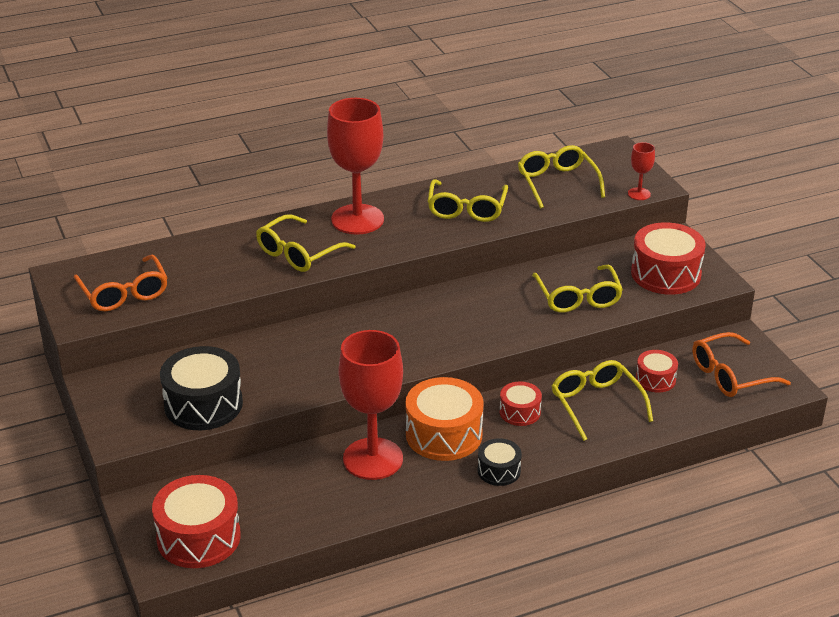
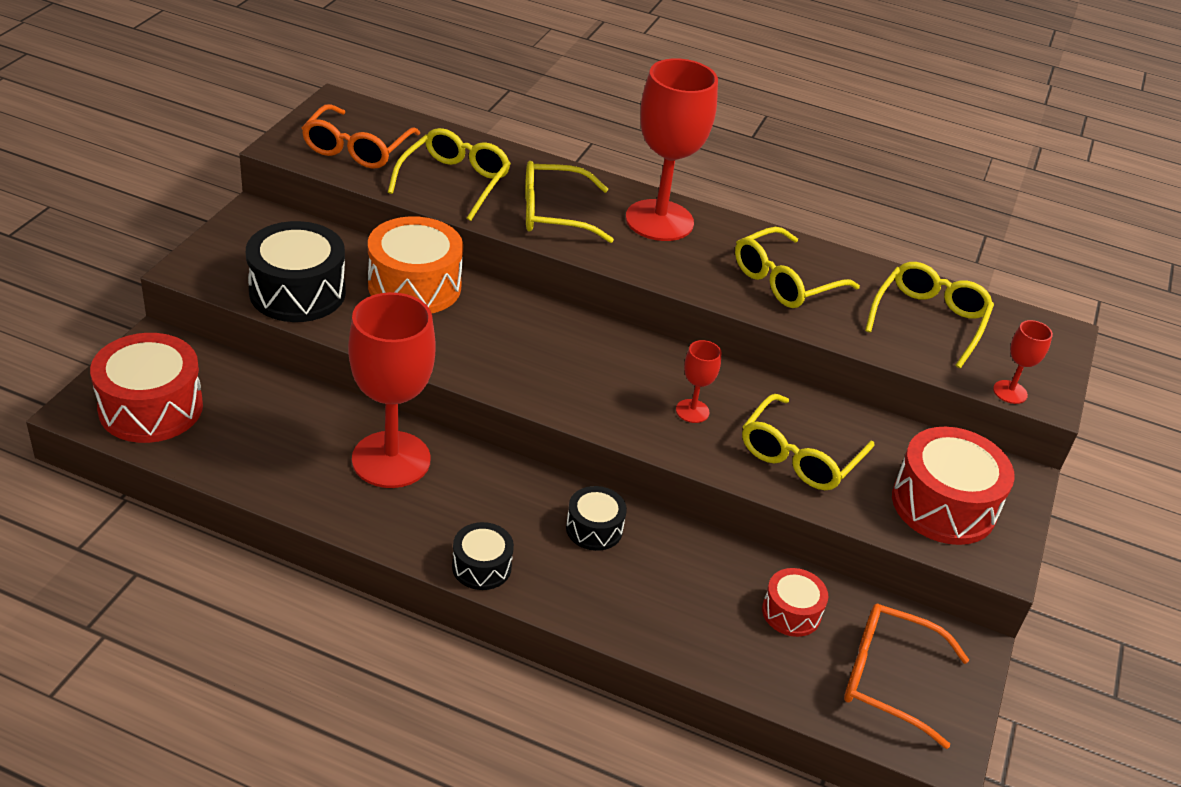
camera: 40 degrees right, 5 degrees up
(444, 434) = (488, 490): orange drum -> orange drum (414, 286)
(501, 313) = (692, 411): none -> red goblet
(520, 412) = (594, 529): red drum -> black drum
(596, 404) = (685, 584): yellow glasses -> yellow glasses (454, 181)

